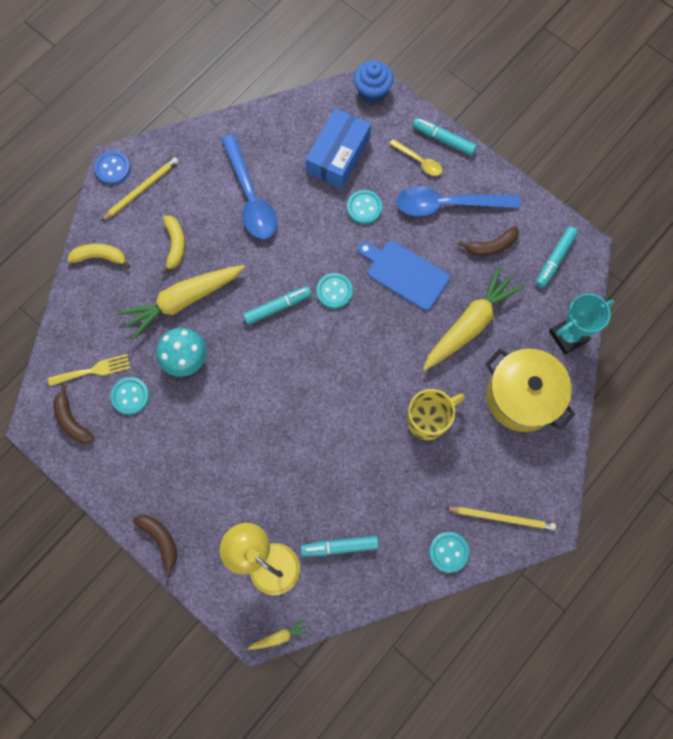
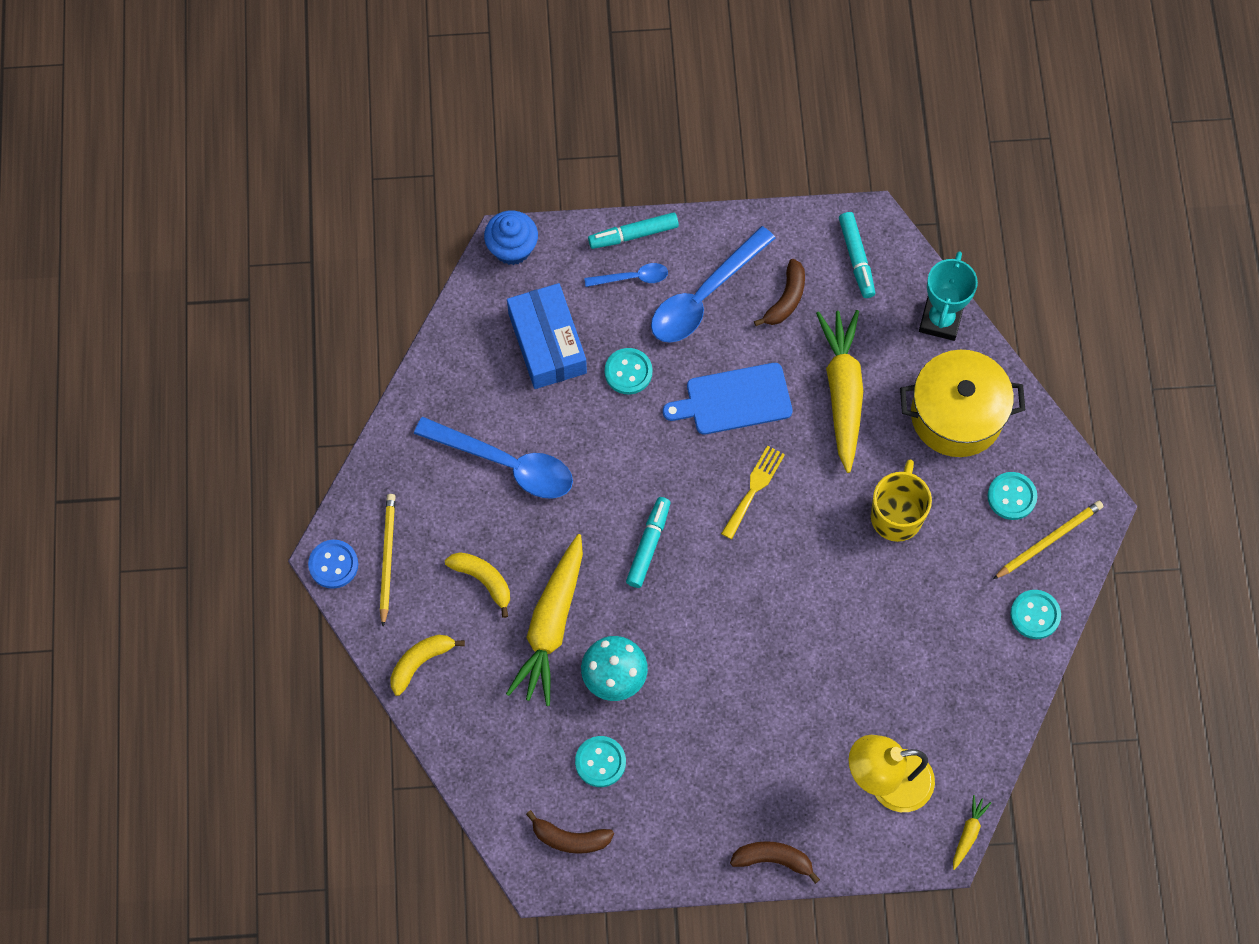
camera: 45 degrees left, 5 degrees down
(93, 370) = (537, 773): yellow fork -> yellow fork (754, 488)
(334, 291) = (686, 479): turquoise button -> turquoise button (1011, 496)
(339, 546) = (937, 704): turquoise marker -> none
(419, 161) = (632, 278): yellow spoon -> blue spoon

